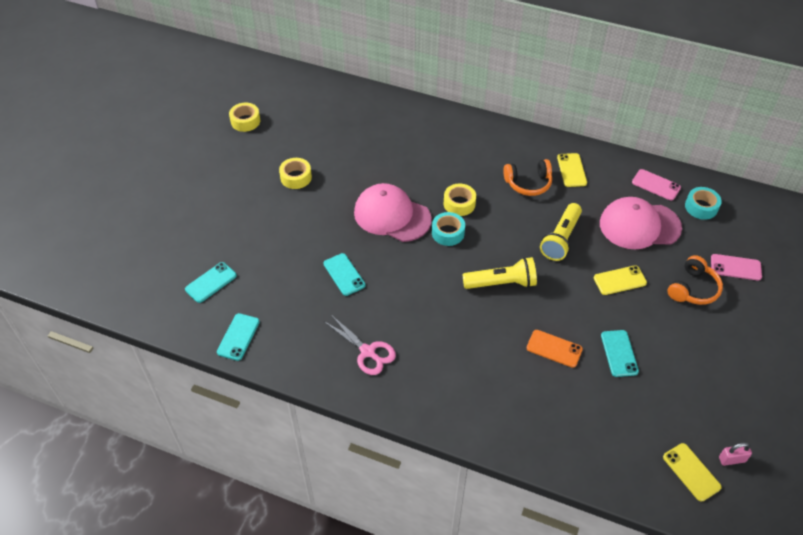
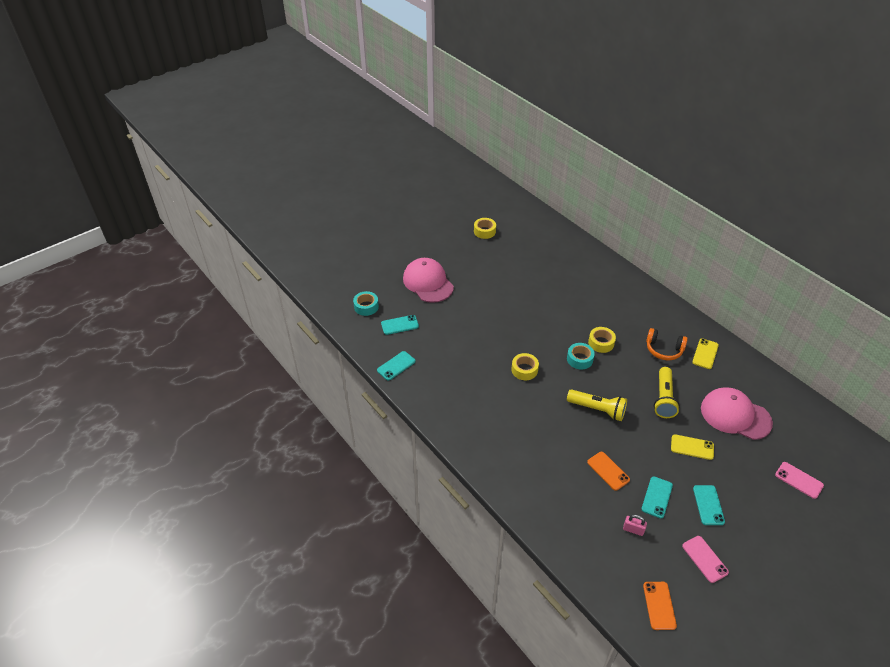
camera: 30 degrees right, 5 degrees down
(296, 177) = (495, 280): yellow tape -> yellow tape (524, 370)
(344, 274) = (489, 356): turquoise phone -> turquoise phone (708, 505)
(368, 352) = (473, 413): pink scissors -> none
(392, 216) = (546, 331): pink cap -> pink cap (428, 282)
(561, 239) = (664, 399): yellow flashlight -> yellow flashlight turned 45 degrees counterclockwise
(656, 185) = (770, 392): pink phone -> pink phone (705, 559)
(691, 472) = (659, 605): yellow phone -> orange phone
(693, 289) = (750, 479): orange headphones -> none
(701, 207) = (798, 423): turquoise tape -> turquoise tape (366, 306)
(732, 459) = (698, 614): pink padlock -> pink padlock (633, 529)

